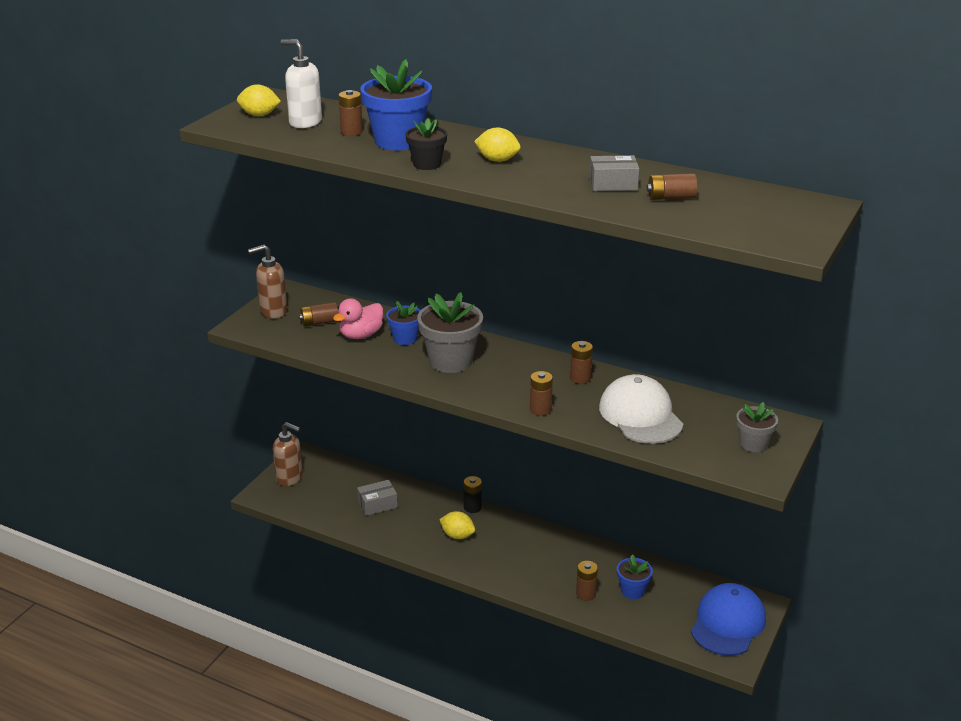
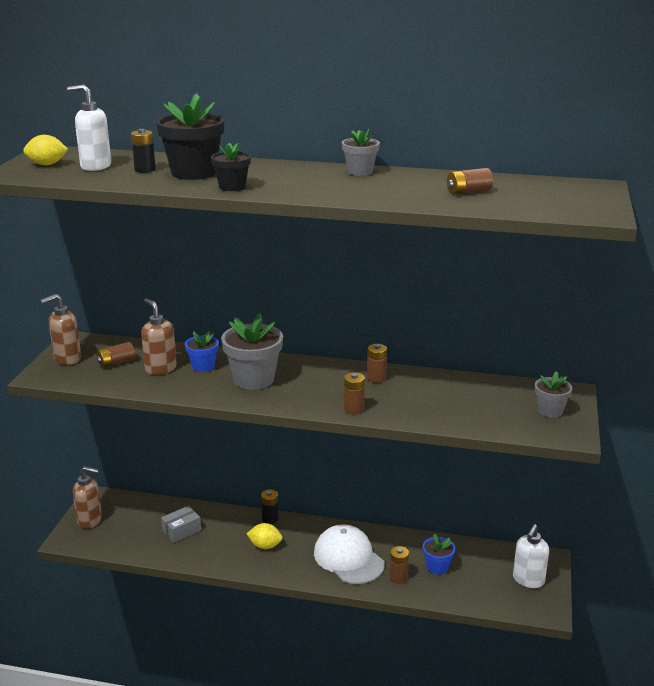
camera: 15 degrees left, 5 degrees down
(351, 132) = (145, 170): brown battery -> black battery
(361, 335) = (160, 368): pink duck -> brown soap dispenser
(398, 141) = (193, 173): blue flower pot -> black flower pot
(497, 160) = (295, 179): yellow lemon -> none
(571, 157) = (360, 172): none -> grey flower pot
(613, 184) = (411, 186): grey box -> none
(640, 415) = (443, 401): white cap -> white cap (348, 558)
(728, 623) = (528, 580): blue cap -> white soap dispenser

